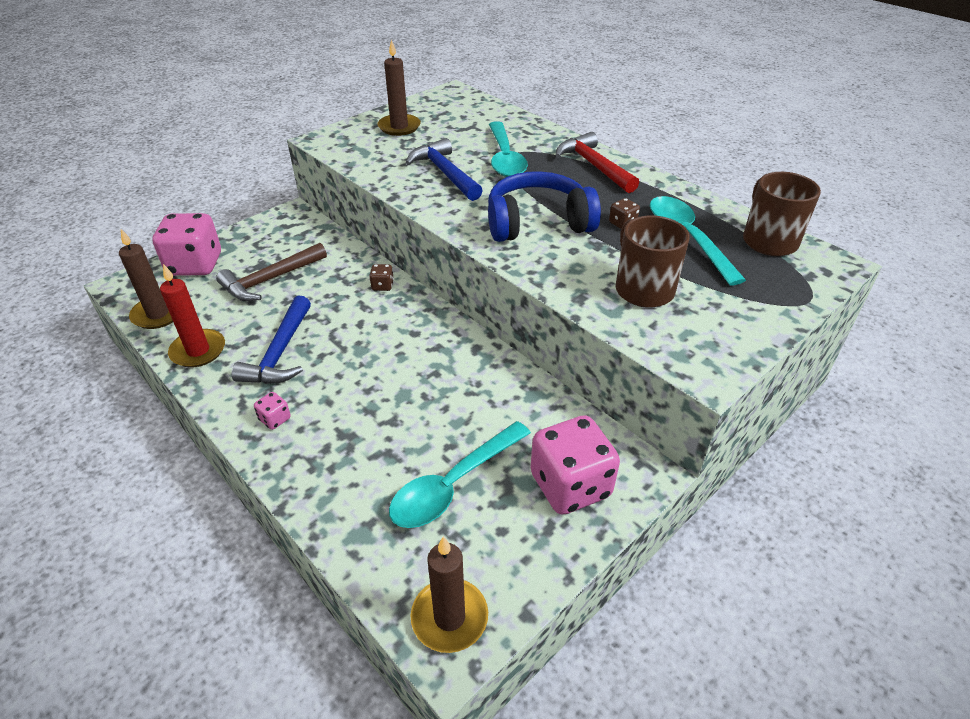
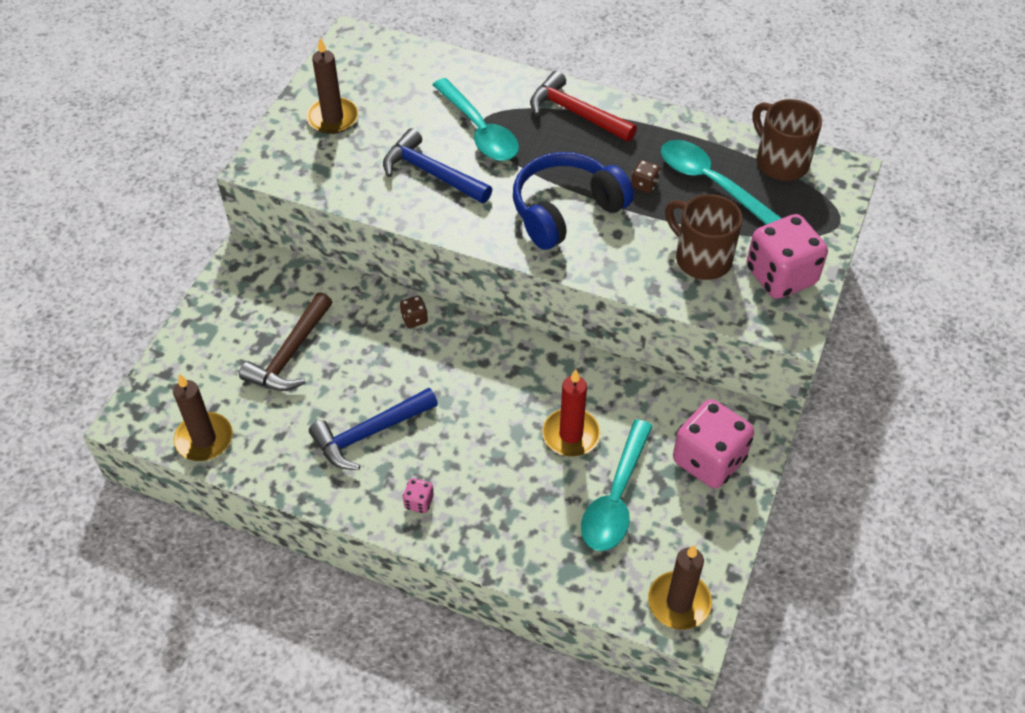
camera: 25 degrees left, 10 degrees up
(195, 265) = (190, 365): pink dice -> pink dice (780, 276)
(198, 351) = (284, 463): red candle -> red candle (571, 434)
(280, 353) = (369, 434): blue hammer -> blue hammer turned 75 degrees clockwise

